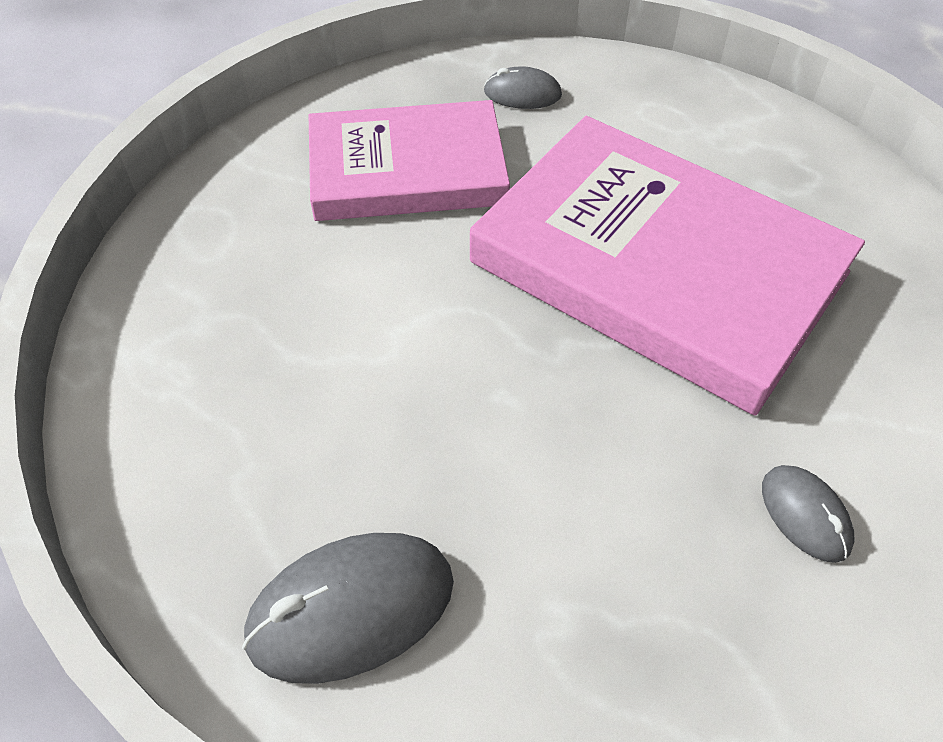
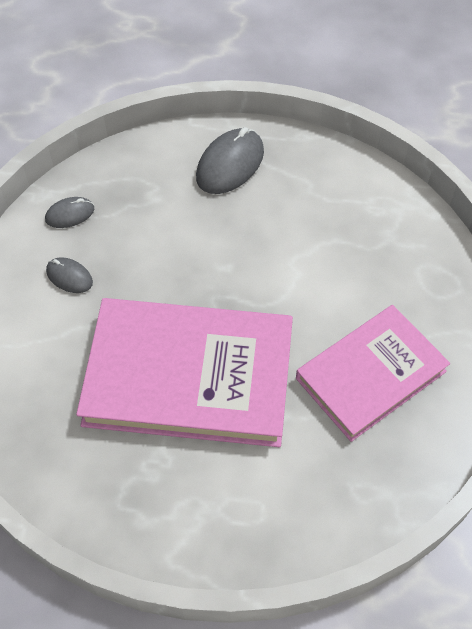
camera: 150 degrees right, 5 degrees up
(522, 94) = (349, 480): grey mouse -> grey mouse (70, 214)

